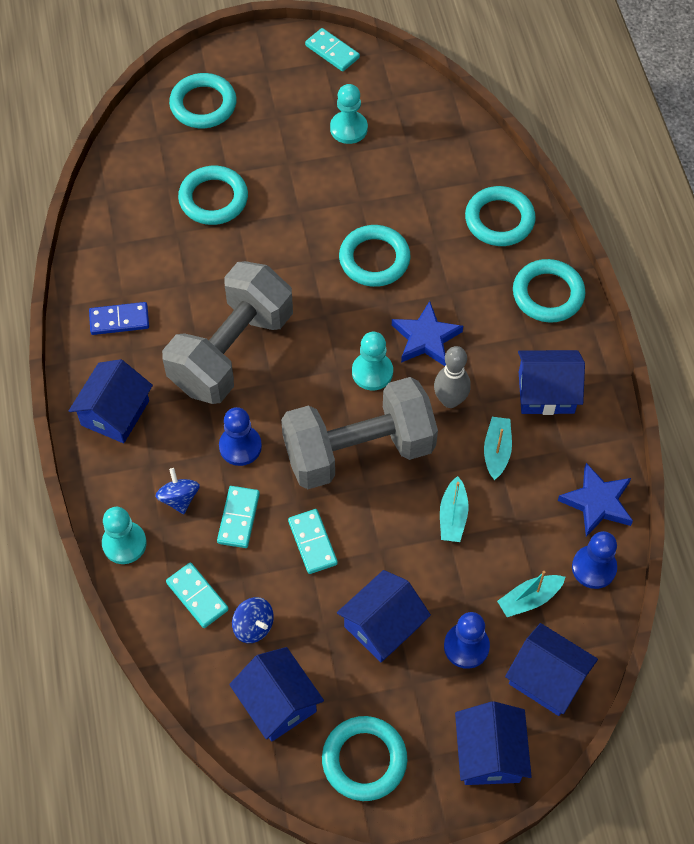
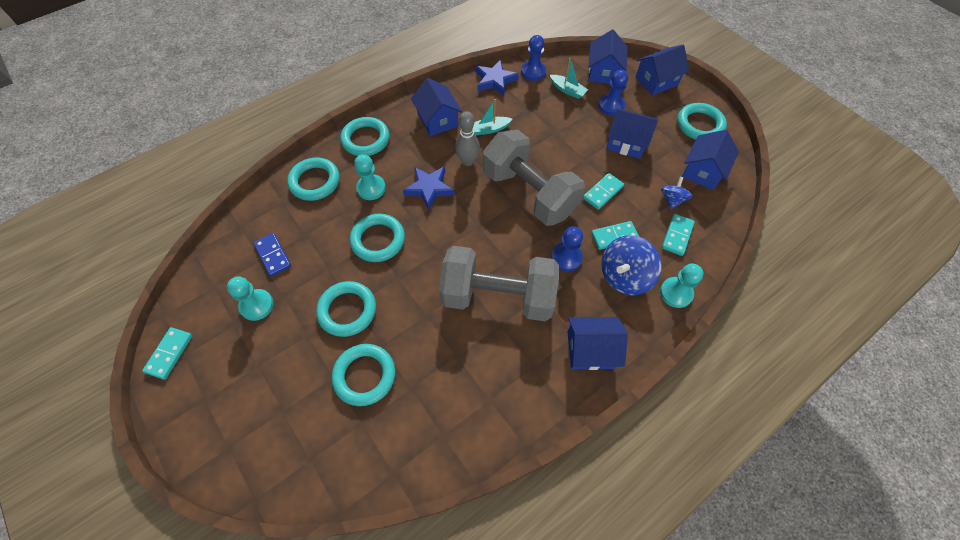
camera: 115 degrees left, 0 degrees up
(119, 320) = (513, 390): blue domino -> blue domino (273, 255)
(179, 498) = (624, 276): blue spinning top -> blue spinning top, size x1.77
(203, 105) = (260, 437): turquoise ring -> turquoise ring (347, 310)
(372, 372) = (469, 207): turquoise pawn -> turquoise pawn (371, 188)
(453, 516) = (542, 135): turquoise boat -> none

